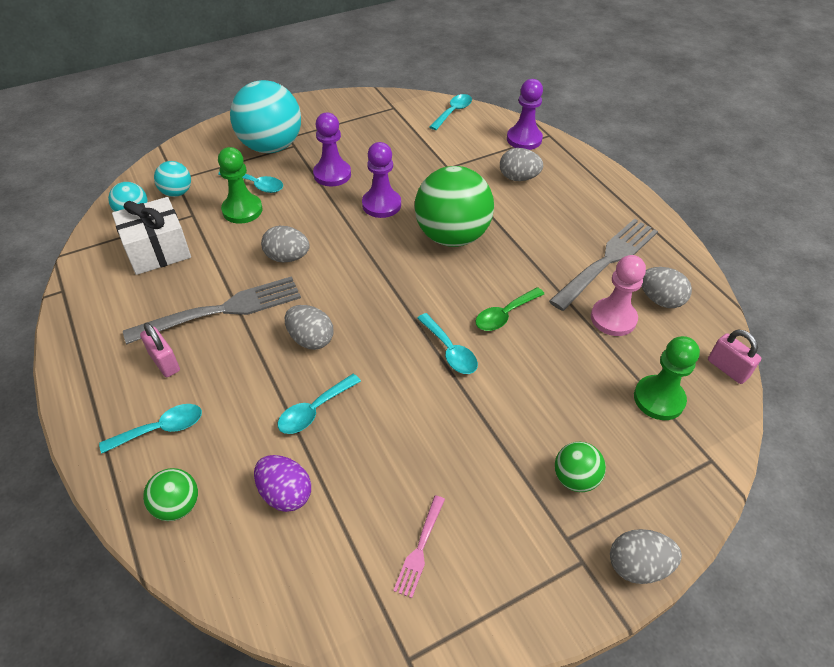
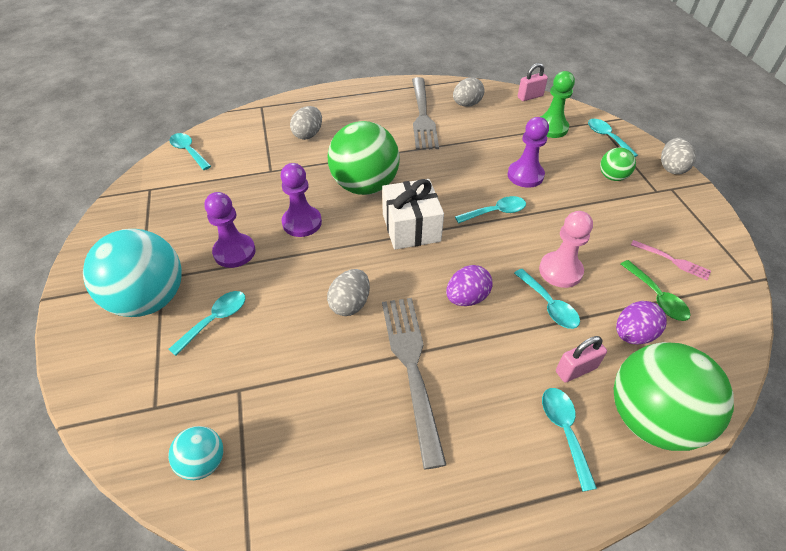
camera: 75 degrees left, 0 degrees up
(157, 250) = (291, 431): white gift -> white gift (411, 227)
(164, 362) = (476, 426): pink padlock -> pink padlock (576, 370)
(177, 192) = (185, 406): turquoise ball -> none
(177, 505) = (650, 418): green ball -> green ball, size x2.09
(242, 210) = (255, 337): green pawn -> none
(311, 339) = (467, 298): grey egg -> purple egg
(505, 315) = (464, 176): green spoon -> green spoon (656, 297)
(524, 139) = (258, 120): purple pawn -> purple pawn (525, 175)
(607, 261) = (422, 116): grey fork -> grey fork turned 150 degrees counterclockwise
(613, 318) = (479, 127): pink pawn -> pink pawn (560, 271)
(674, 473) = (607, 138): none -> turquoise spoon

